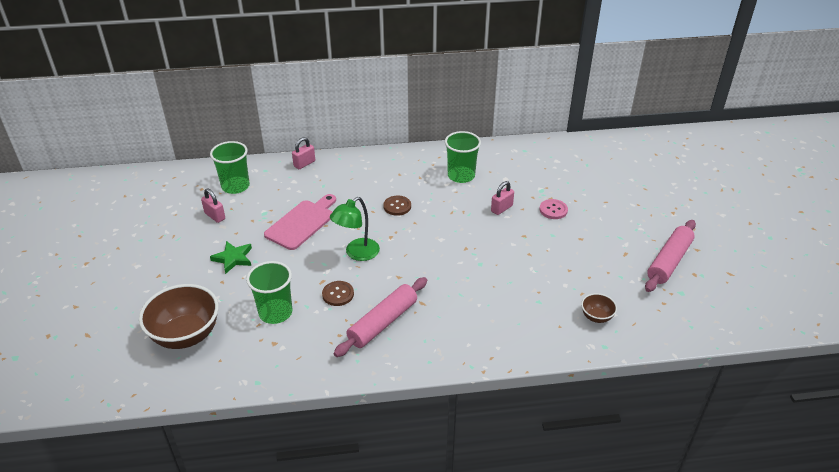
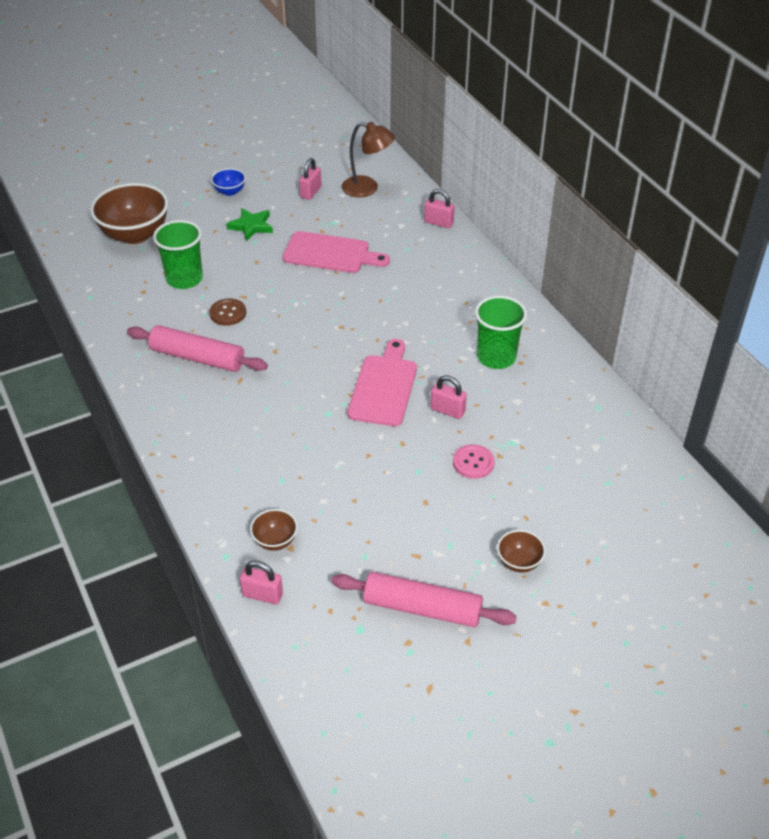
camera: 70 degrees right, 5 degrees up
(173, 262) = (230, 191): none -> blue bowl
(235, 186) = (367, 188): green cup -> brown lamp
(357, 253) = (299, 308): green lamp -> none
(397, 206) = (400, 317): brown button -> none
(466, 231) = (383, 387): none -> pink cutting board
(640, 213) = (519, 562): none -> brown bowl
(644, 333) = (262, 595): none -> pink padlock

